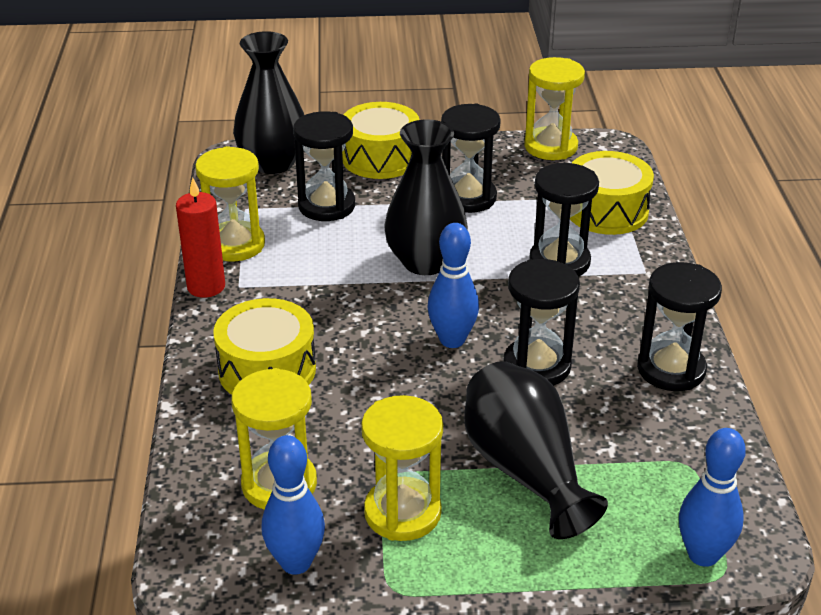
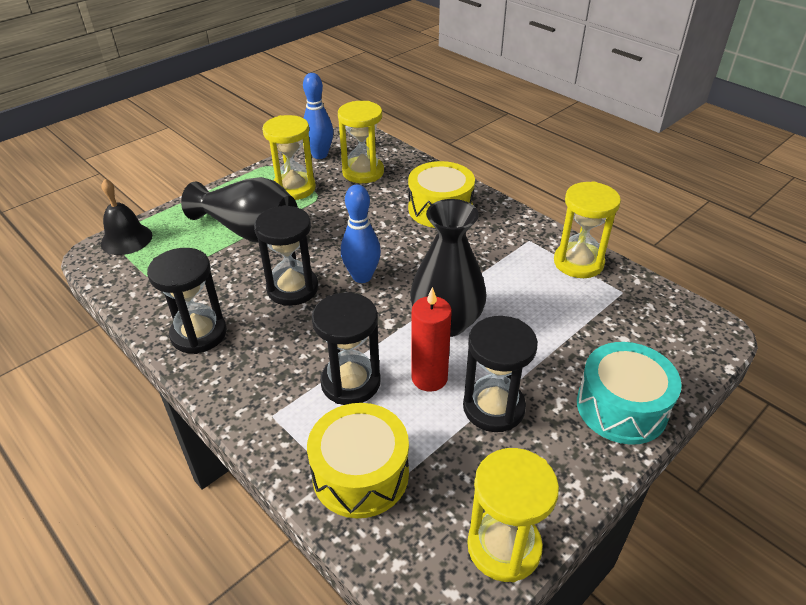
camera: 140 degrees right, 5 degrees up
(206, 286) = (545, 230): red candle -> red candle (429, 378)
(273, 163) = (681, 343): black vase -> none
(326, 206) = (578, 328): black hourglass -> none
(380, 158) = (621, 407): yellow drum -> turquoise drum
(703, 555) = (126, 239): blue bowling pin -> black bell

